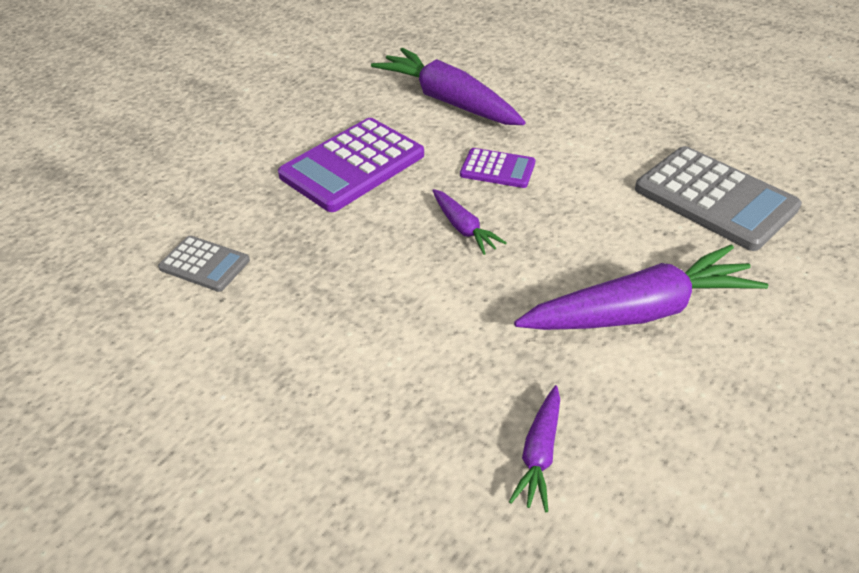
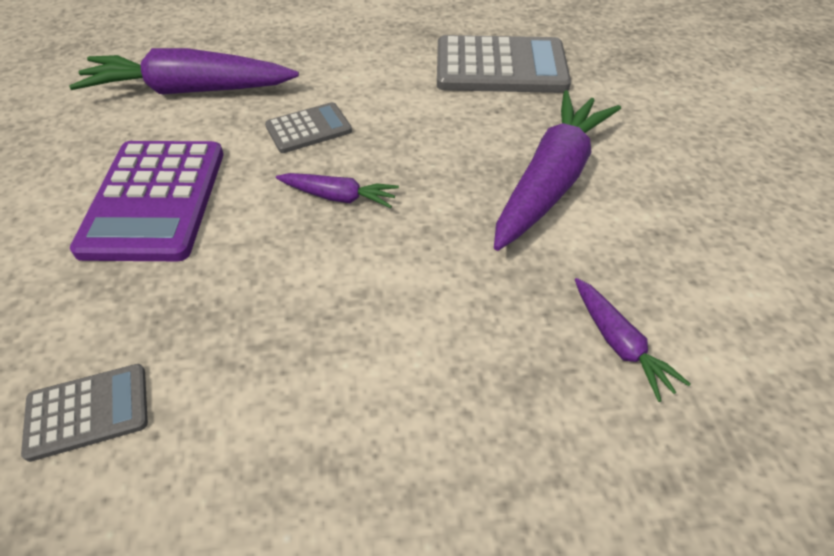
camera: 45 degrees left, 5 degrees up
(497, 169) = (308, 129): purple calculator -> grey calculator

